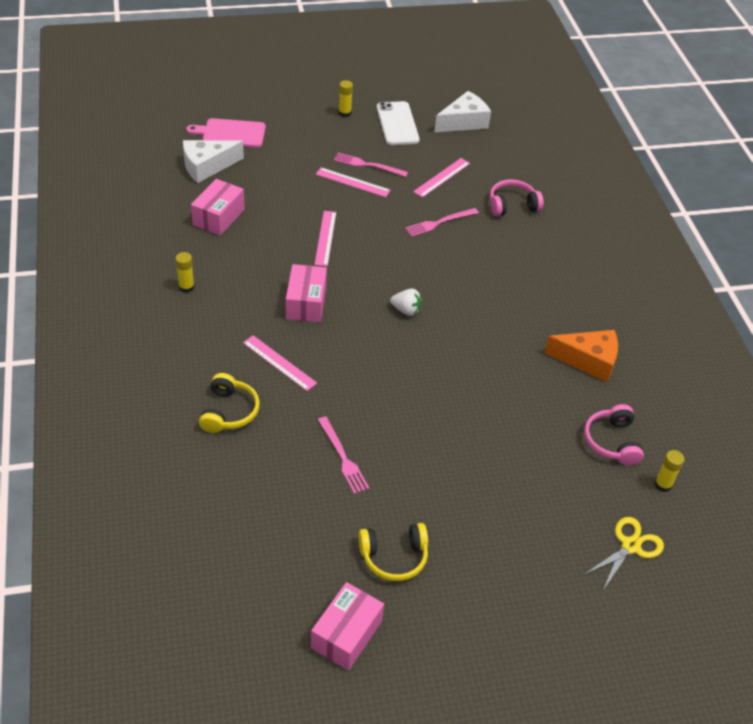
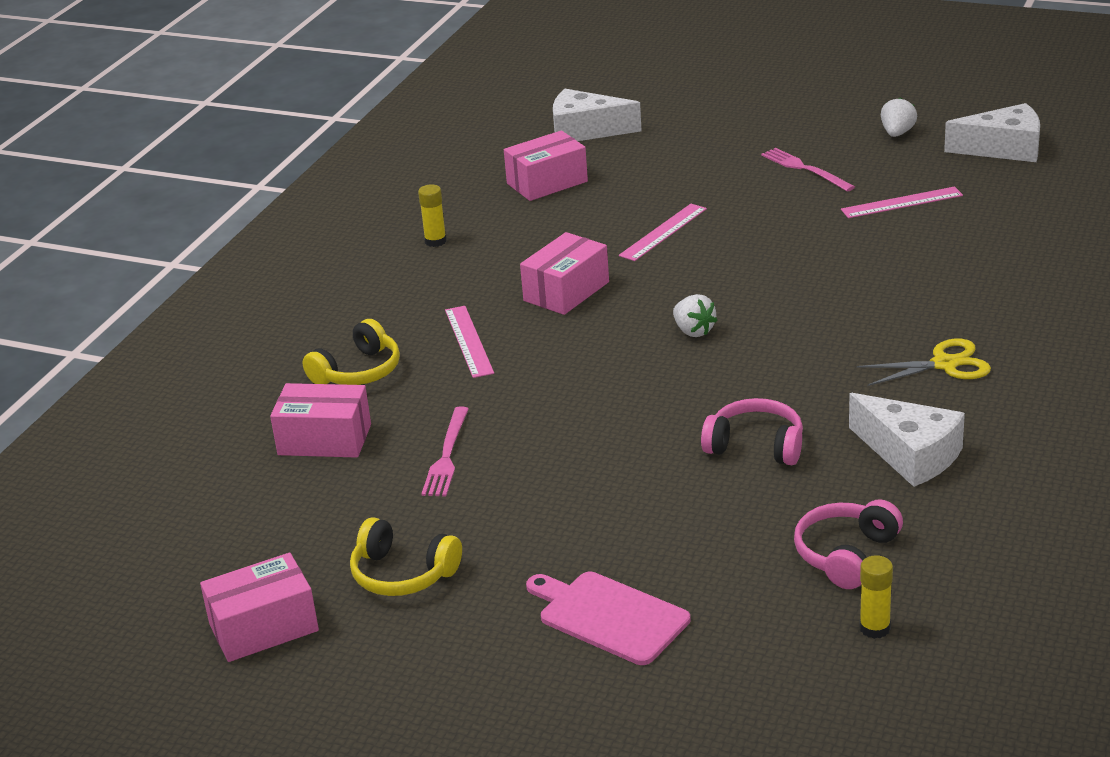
camera: 40 degrees right, 15 degrees down
(231, 133) = (651, 103): pink cutting board -> pink cutting board (609, 616)
(255, 474) = (324, 439): none -> pink box
(344, 113) = (831, 109): yellow glue stick -> none
(352, 182) = (763, 183): pink ruler -> none
(397, 124) = (897, 133): white phone -> white strawberry
(439, 222) = (844, 250): pink fork -> none
(512, 205) = (980, 254): pink headphones -> pink headphones (756, 445)
(588, 360) = (910, 454): orange cheese -> white cheese
(630, 546) = (745, 678): yellow scissors -> yellow scissors (944, 364)

